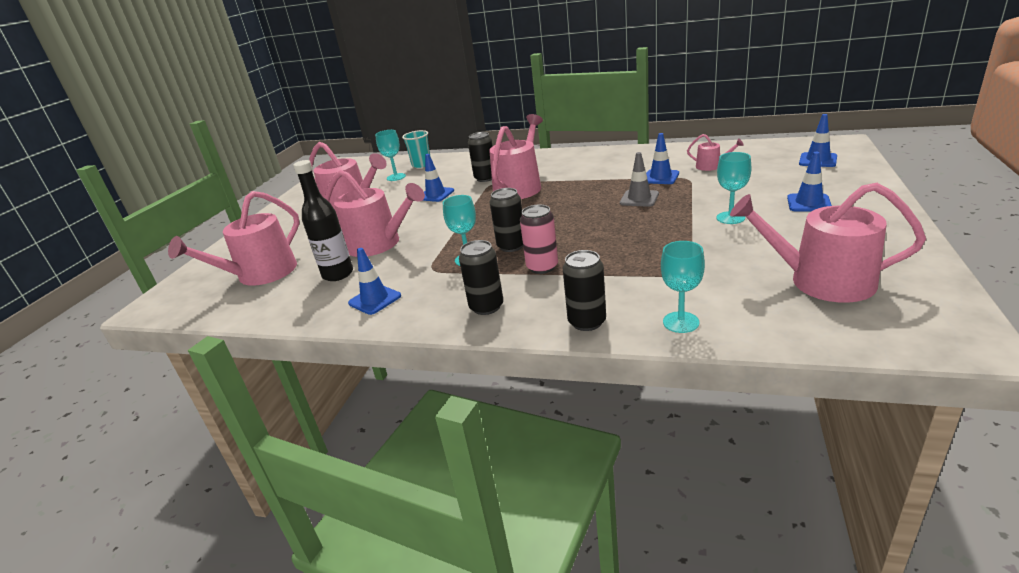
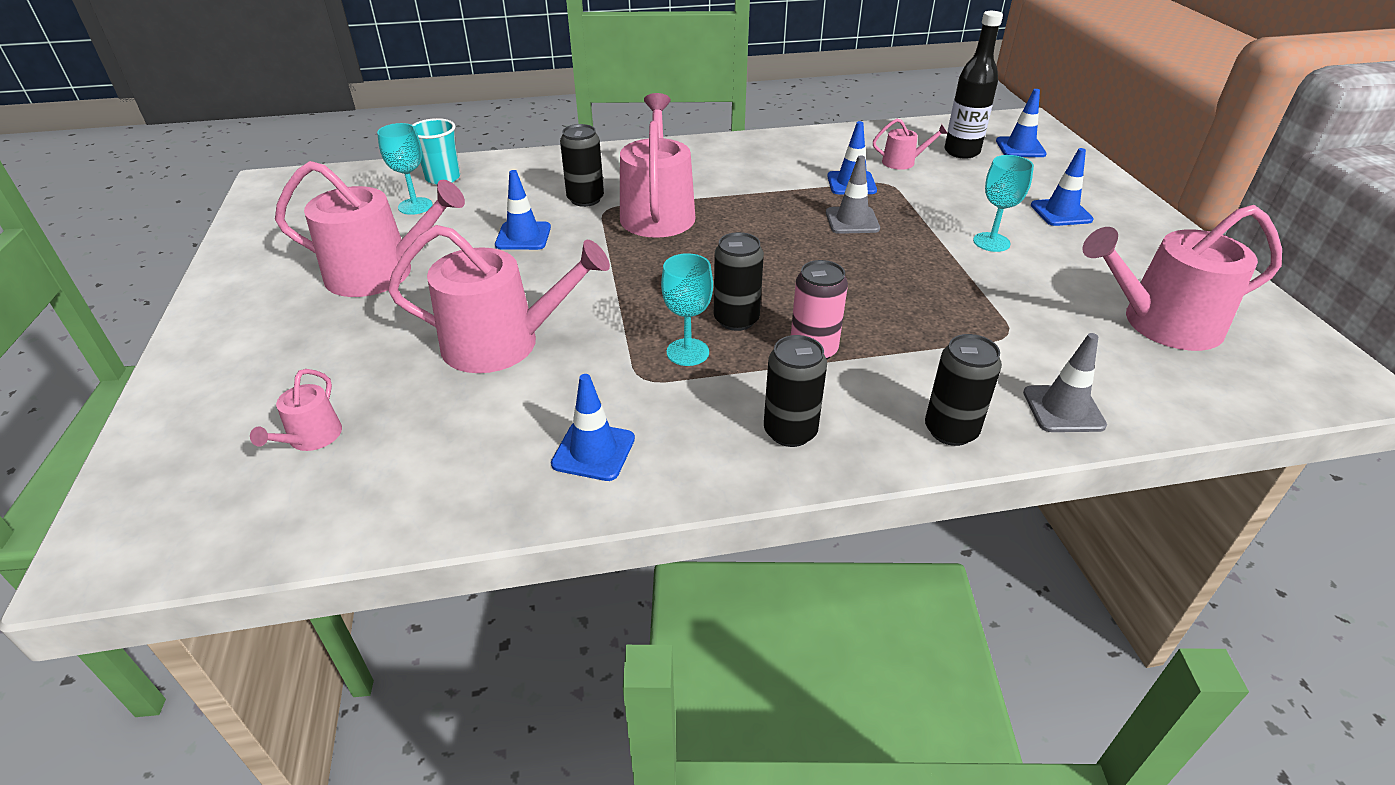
camera: 30 degrees left, 10 degrees up
(260, 274) = (311, 438): pink watering can -> pink watering can, size x0.47
(338, 274) = (477, 413): black bottle -> black bottle (961, 152)
(681, 322) = (1063, 409): turquoise goblet -> grey traffic cone

